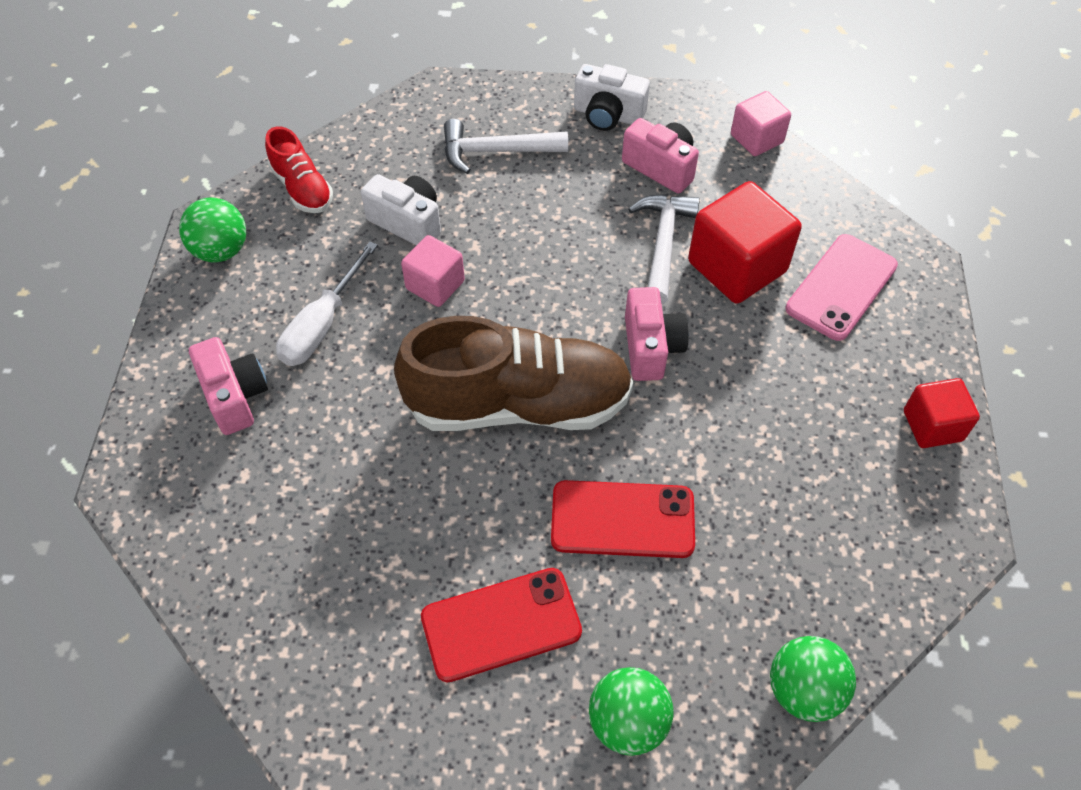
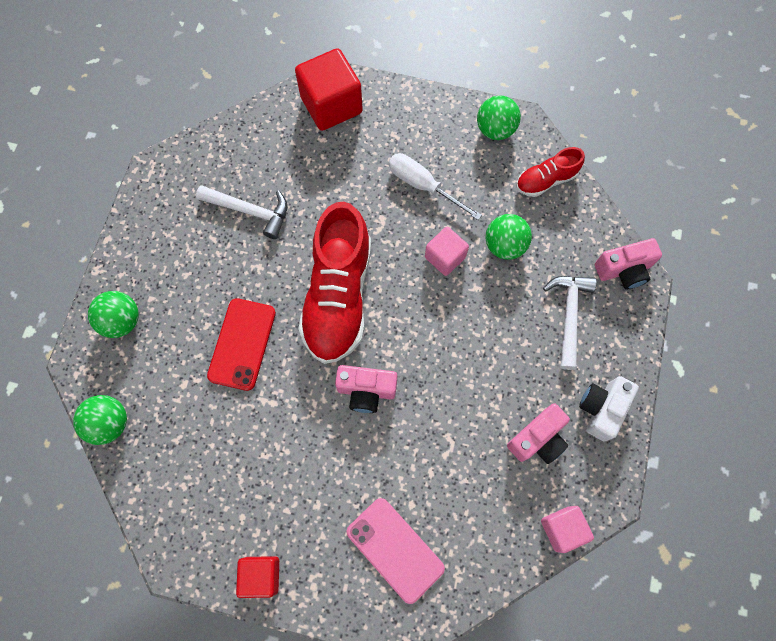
camera: 100 degrees right, 15 degrees up
(235, 396) = (377, 135): pink camera -> pink camera (624, 270)
(408, 222) = (504, 245): white camera -> green ball
(501, 624) = (195, 264): red phone -> none
(518, 404) = (338, 296): brown shoe -> red shoe
(663, 244) = (458, 422): white hammer -> white hammer (250, 211)
(737, 267) = (427, 472): red cube -> red cube (331, 105)

